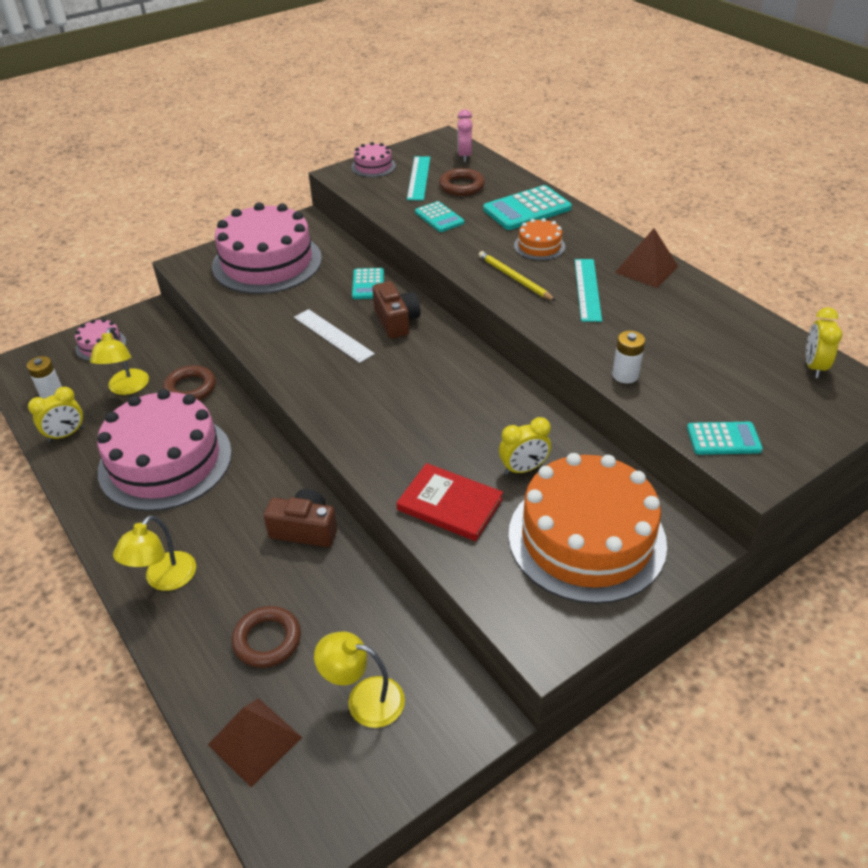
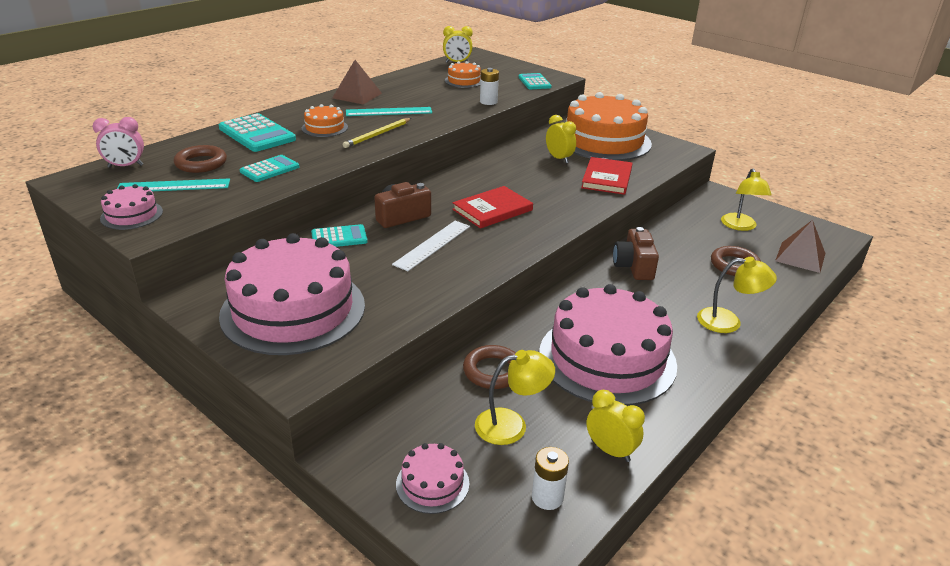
camera: 105 degrees left, 10 degrees down
(391, 384) = (492, 210): none -> red book
(718, 363) = (464, 81): none -> orange cake

